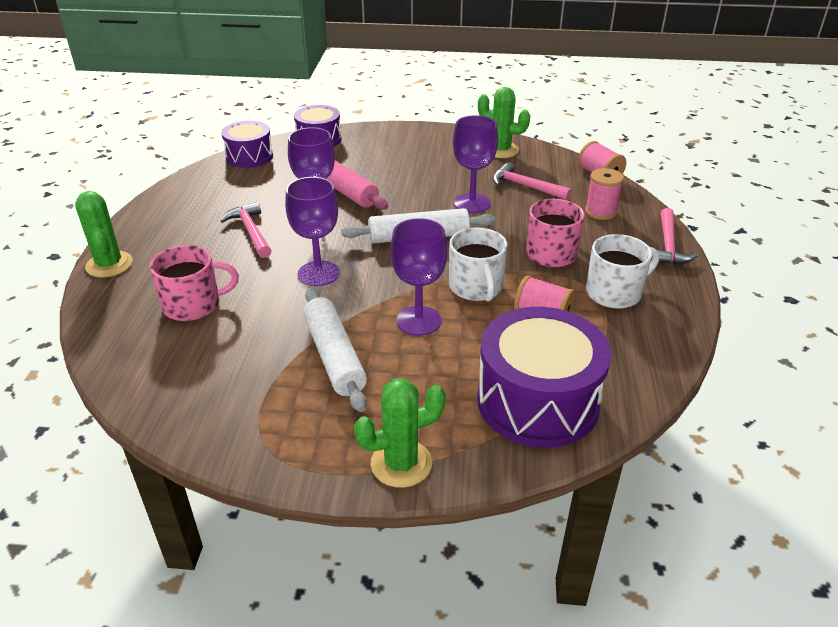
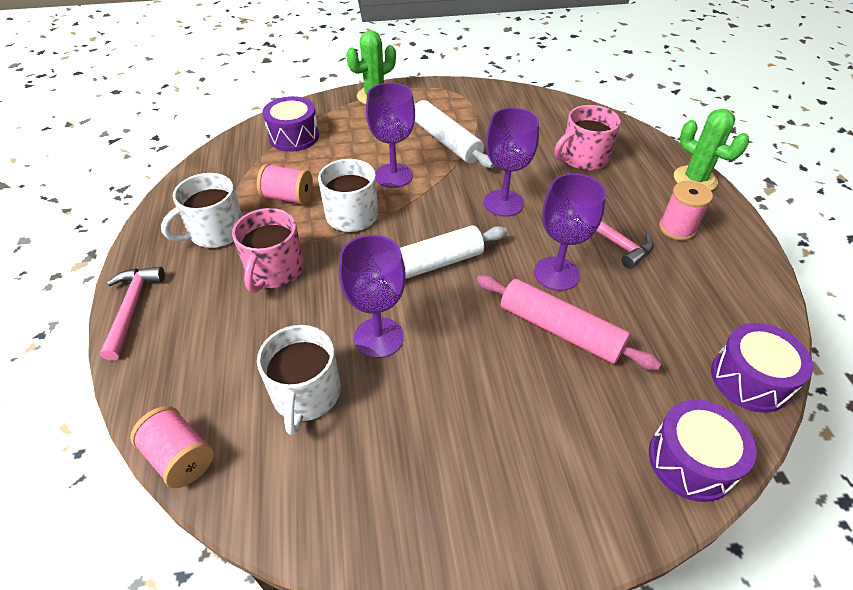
camera: 165 degrees right, 10 degrees up
(500, 150) = (355, 503): green cactus -> none
(525, 186) = (306, 394): pink hammer -> white mug
(537, 401) = (294, 136): purple drum -> purple drum, size x0.59
(600, 212) = (201, 356): pink spool -> pink spool (677, 228)

